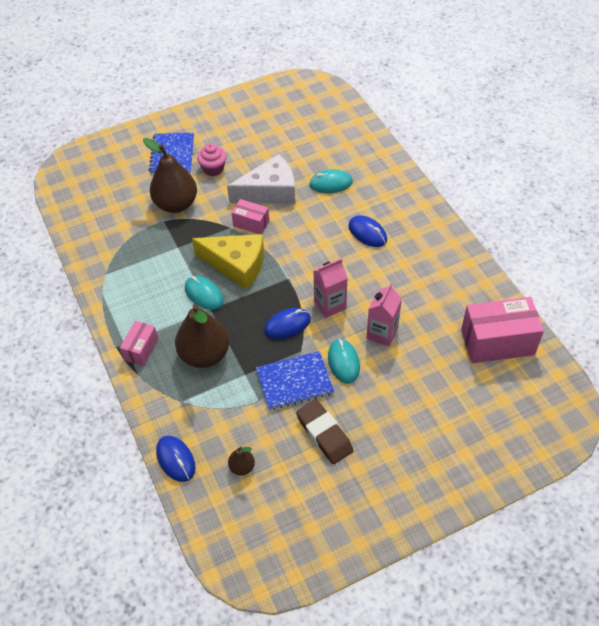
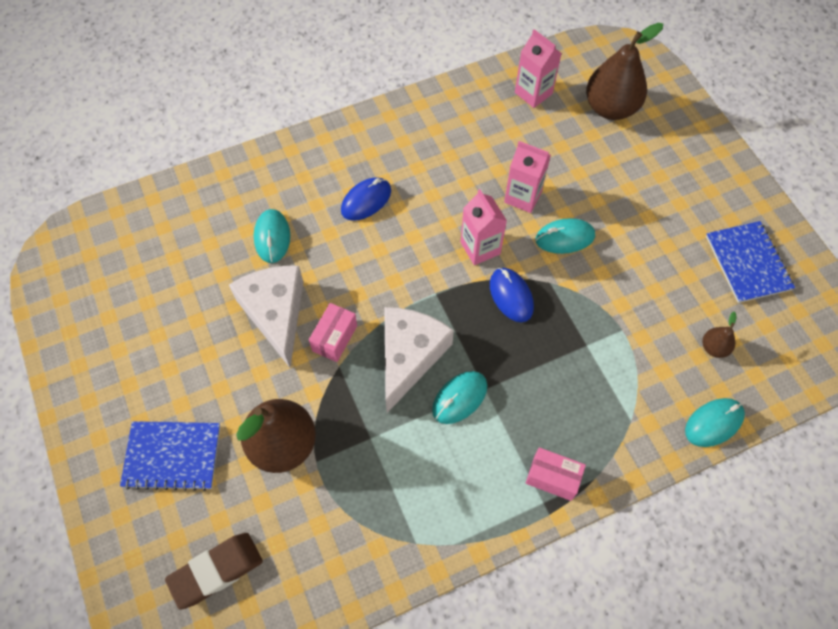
camera: 90 degrees left, 10 degrees up
(176, 459) = (713, 423): blue mouse -> turquoise mouse
(204, 355) = (559, 394): brown pear -> brown pear (610, 108)
(213, 169) = (216, 392): pink cupcake -> none
(236, 265) = (409, 356): yellow cheese -> white cheese
(294, 382) = (594, 290): blue notebook -> blue notebook (748, 263)
(324, 434) = (662, 262): brown eraser -> brown eraser (216, 571)
(497, 342) = (533, 93): pink box -> pink carton

